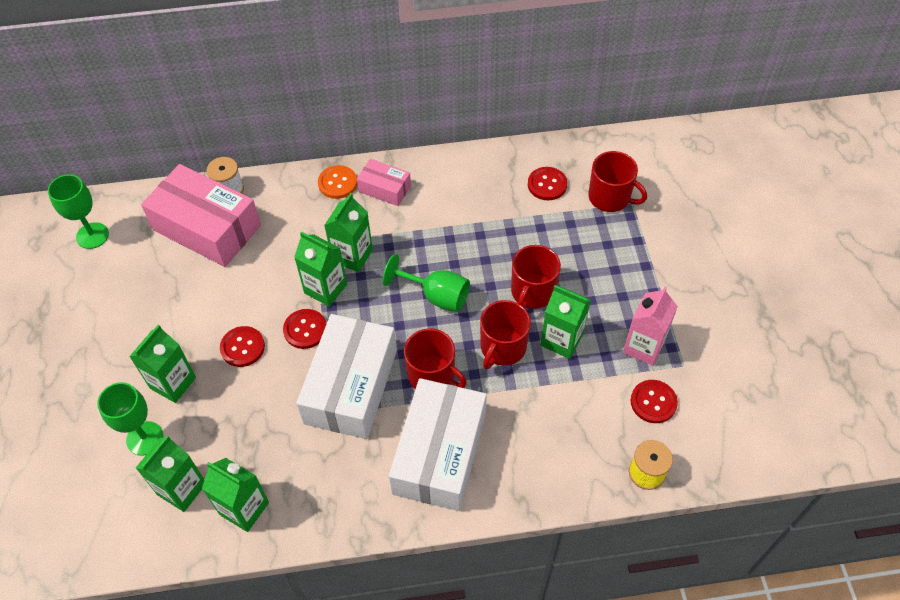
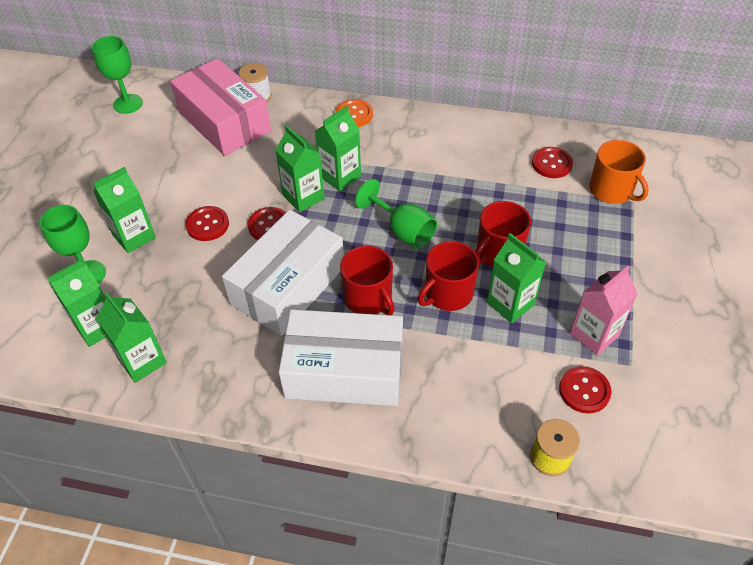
camera: 20 degrees right, 5 degrees down
(384, 188) = (394, 129): pink box -> none
(439, 453) = (344, 370): white box -> white box turned 60 degrees clockwise
(610, 197) = (611, 190): red mug -> orange mug

